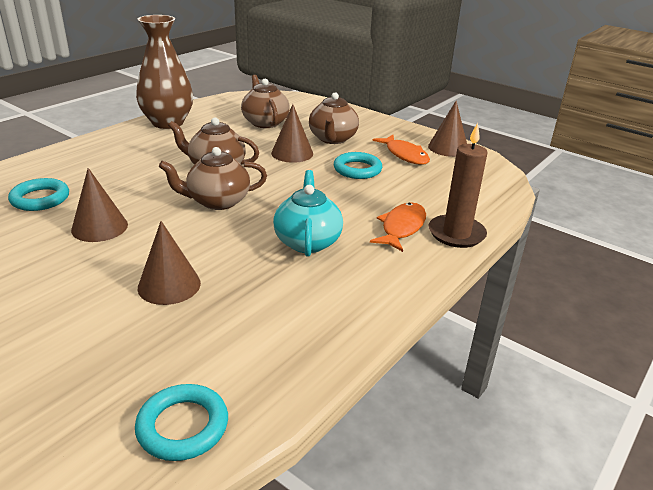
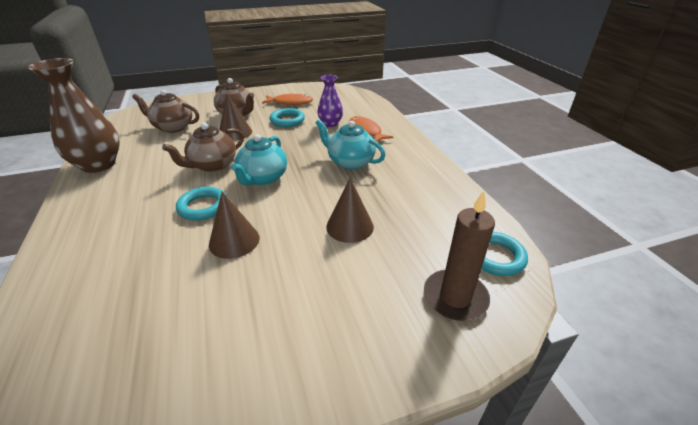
camera: 55 degrees left, 5 degrees up
(40, 199) = (138, 266): turquoise ring -> turquoise ring (203, 207)
(217, 201) = (263, 178): brown teapot -> turquoise teapot
(387, 197) = (330, 124): none -> purple vase
(448, 148) = (299, 89): brown cone -> none
(456, 234) = (387, 120): brown candle -> brown candle (455, 297)

